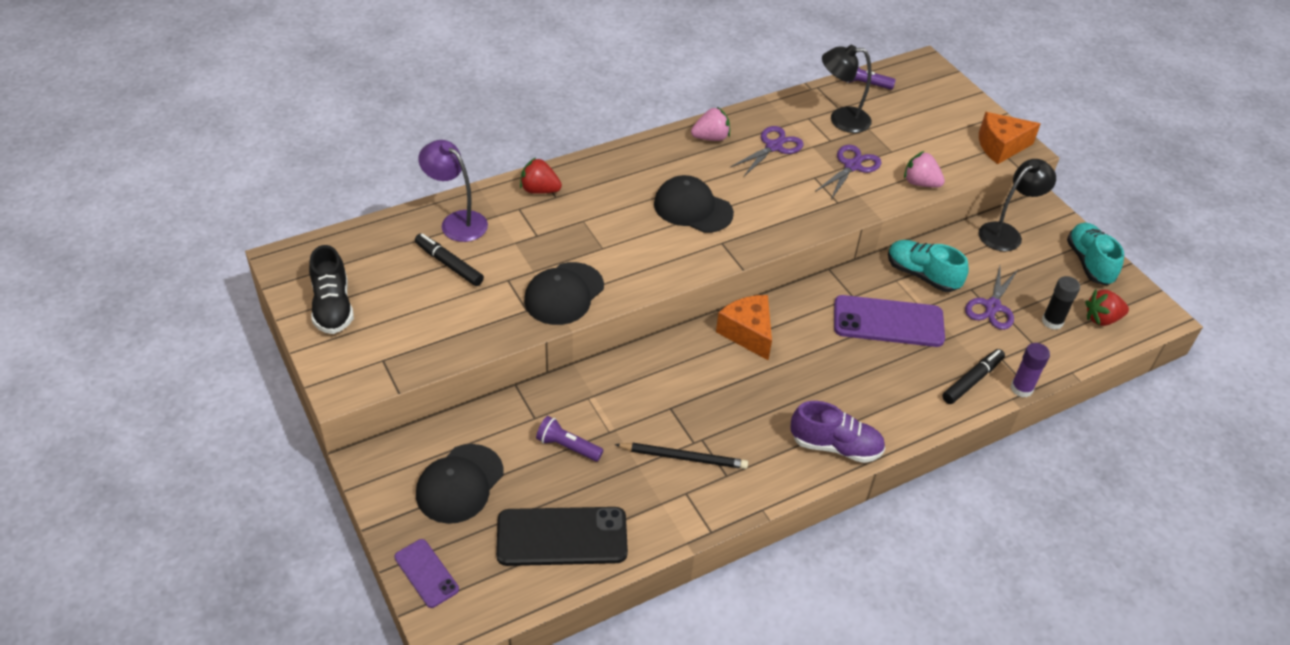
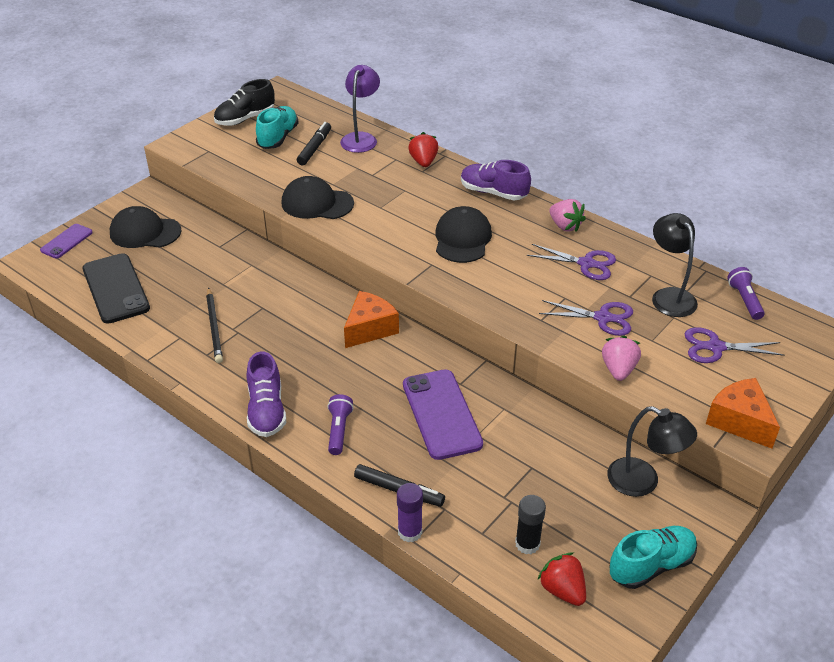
camera: 70 degrees right, 5 degrees down
(567, 447) = (199, 268): purple flashlight -> purple flashlight (338, 430)
(628, 162) = (493, 193): none -> purple shoe
(922, 275) = (524, 426): turquoise shoe -> turquoise shoe (278, 137)
(992, 306) = (516, 489): purple scissors -> purple scissors (715, 347)

